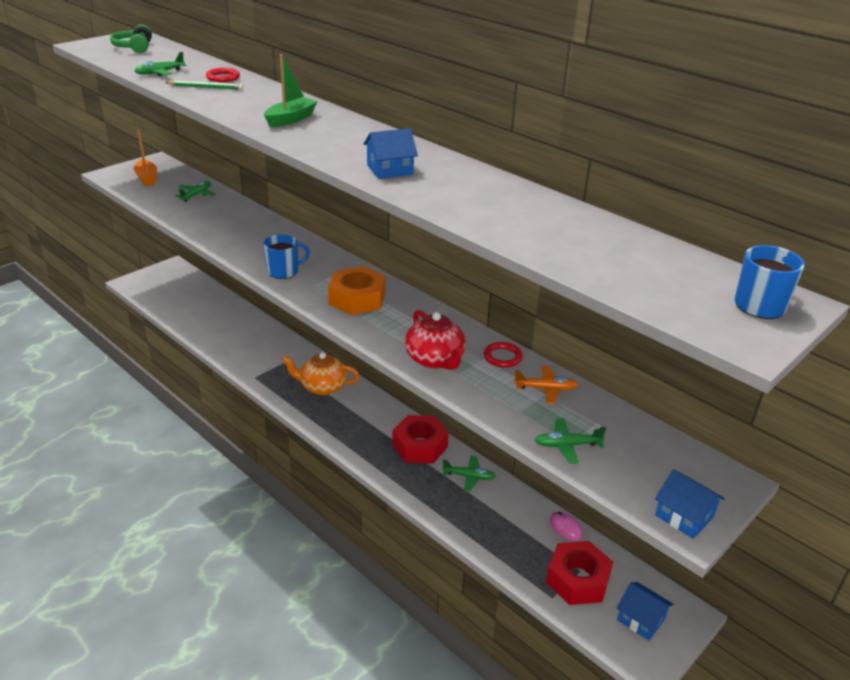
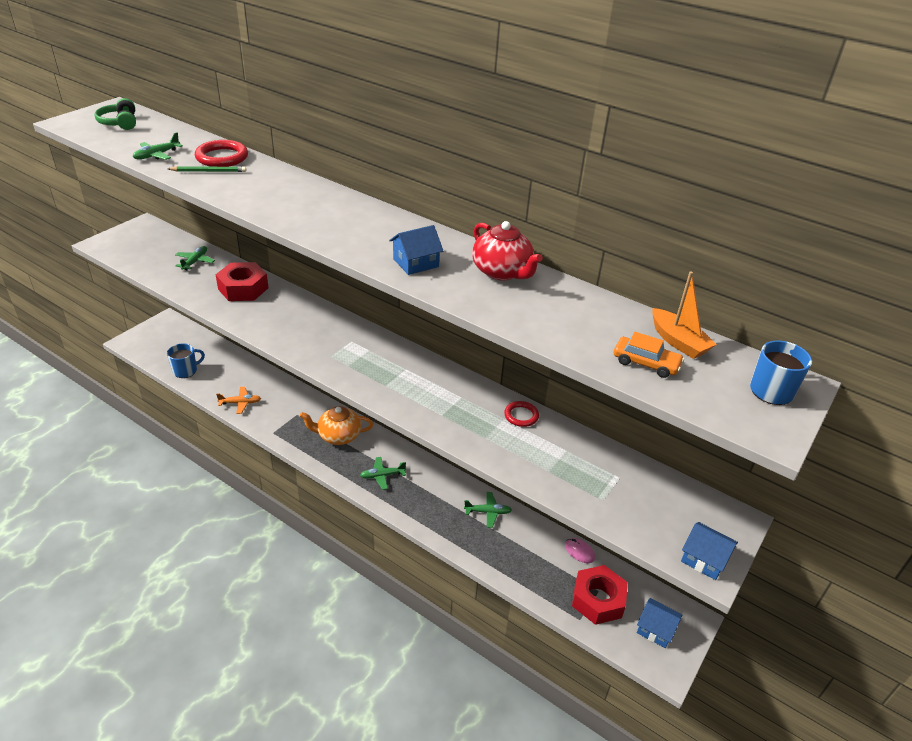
camera: 10 degrees left, 5 degrees up
(147, 178) = (140, 246): orange boat -> orange boat (678, 342)
(223, 77) = (222, 157): red ring -> red ring, size x1.59
(284, 271) = (301, 342): blue mug -> blue mug (186, 371)
(290, 119) = (304, 207): green boat -> none
(357, 299) = (377, 366): orange nut -> none
(419, 446) = (439, 486): red nut -> red nut (243, 288)
(435, 359) = (462, 425): red teapot -> red teapot (502, 272)
(546, 389) = (565, 445): orange plane -> orange plane (240, 403)
(567, 445) = (595, 501): green plane -> green plane (382, 476)
(617, 270) = (646, 363): none -> orange car

